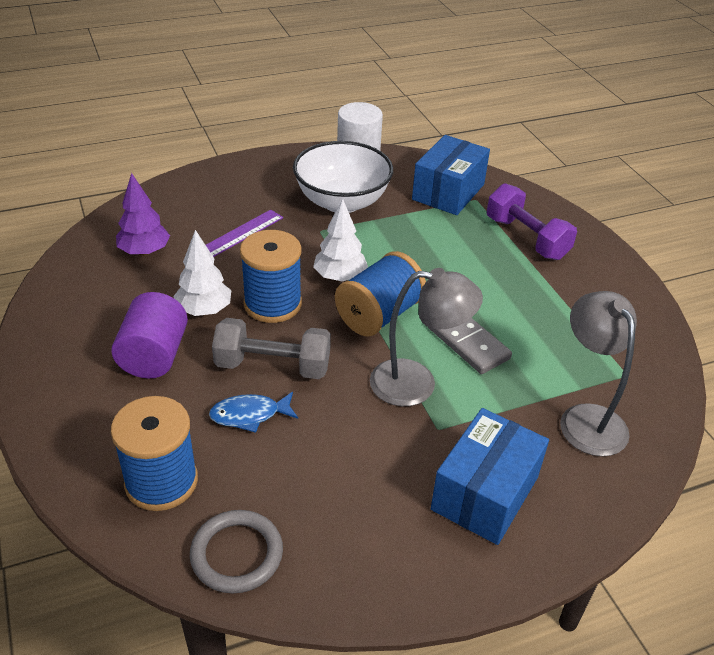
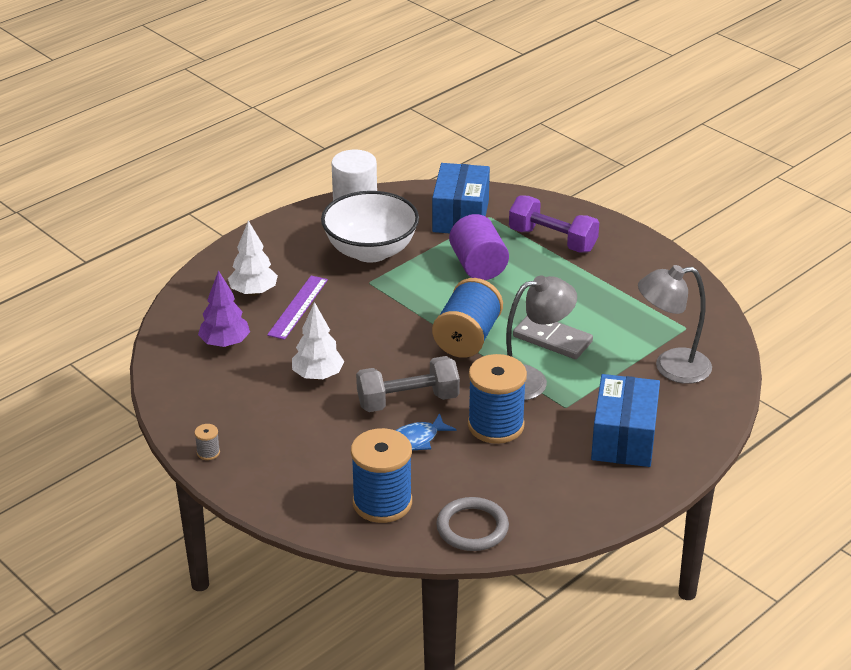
camera: 20 degrees left, 5 degrees down
(37, 359) = (208, 452): none -> grey spool
(154, 356) = (304, 422): purple cylinder -> purple cylinder (478, 266)
(272, 304) = (372, 354): blue spool -> blue spool (496, 425)
(340, 277) = (414, 317): white tree -> white tree (253, 292)
(586, 418) = (671, 367): grey lamp -> grey lamp turned 60 degrees counterclockwise

